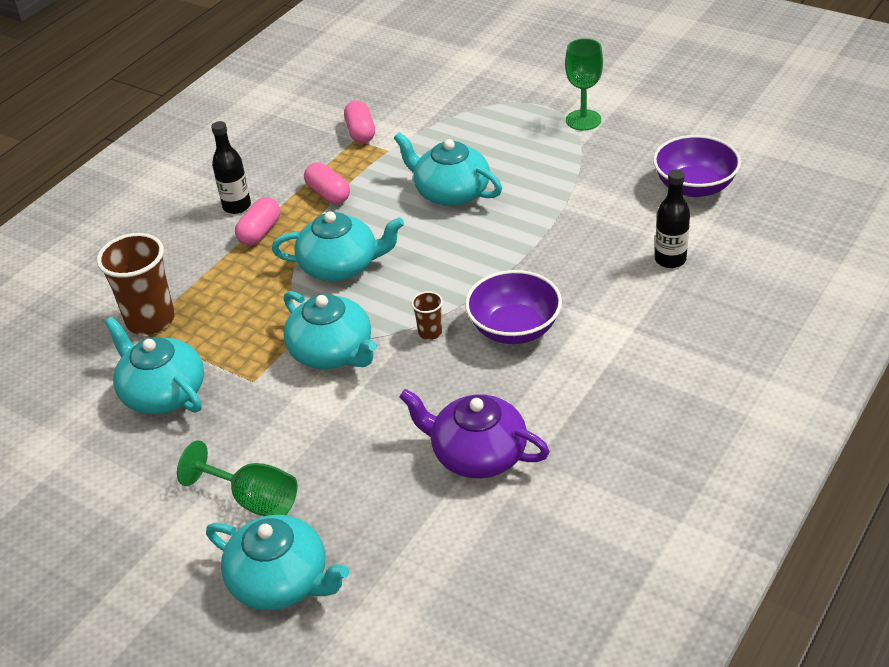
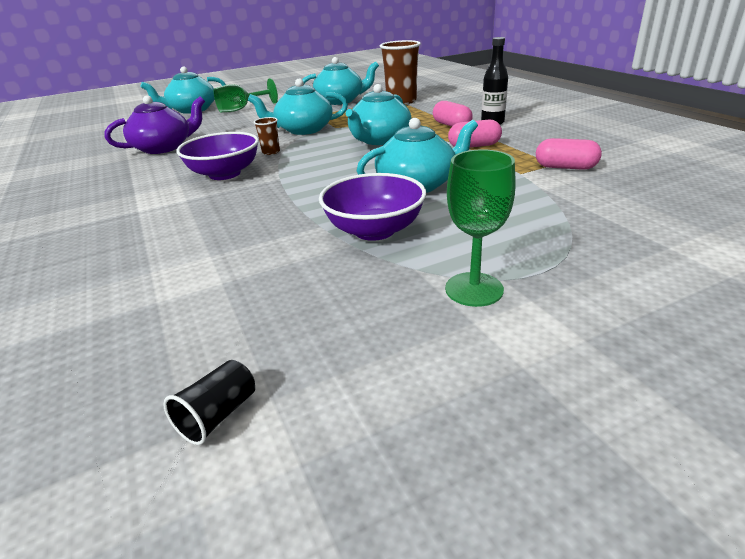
camera: 120 degrees right, 10 degrees down
(670, 259) = (163, 253): black bottle -> none
(694, 186) = (227, 318): purple bowl -> purple bowl (374, 230)
(746, 151) = (218, 415): none -> black cup

